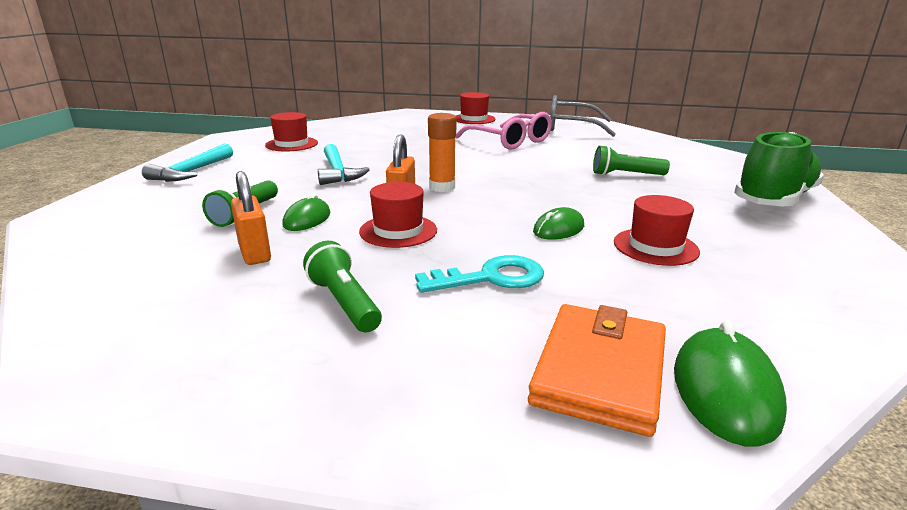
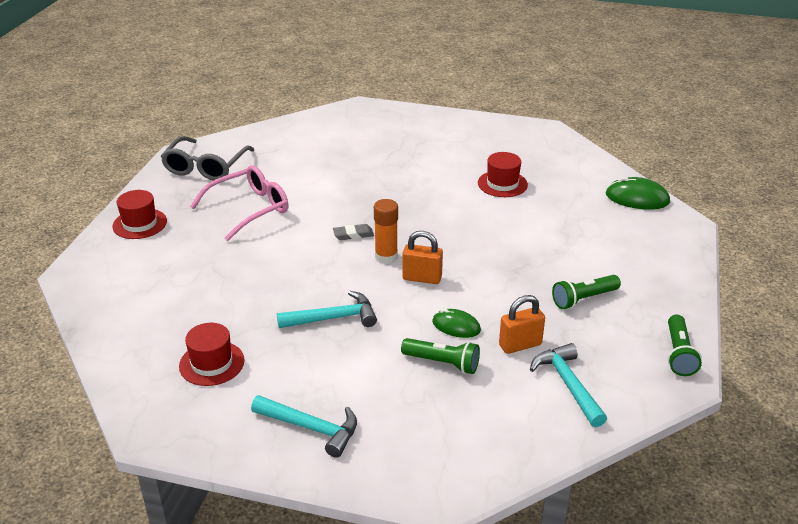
camera: 85 degrees left, 10 degrees up
(154, 282) = (568, 384): none -> turquoise hammer
(398, 231) = (479, 280): red hat -> none
(481, 174) = (353, 234): none -> grey eraser
(492, 278) = (547, 245): turquoise key -> none
(558, 229) = (476, 213): green mouse -> none
(599, 371) = (631, 225): orange wallet -> none
(625, 175) = (367, 167): green flashlight -> green flashlight (678, 354)
(773, 200) = (427, 125): green shoe -> none

